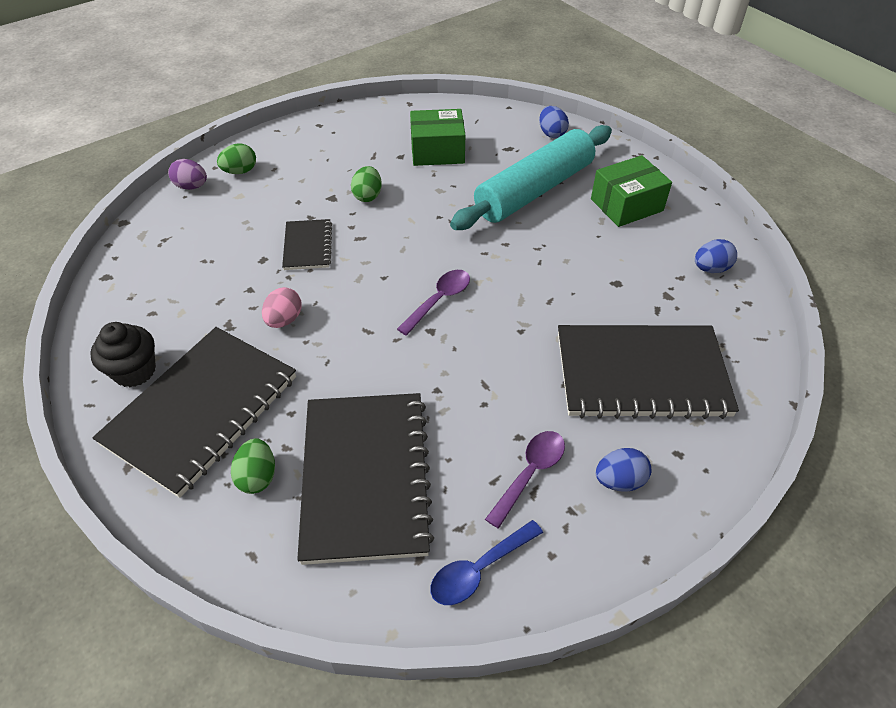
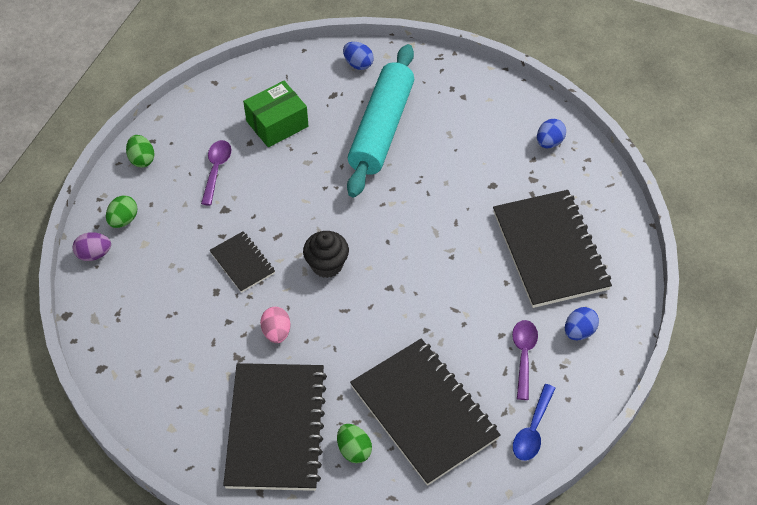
camera: 30 degrees left, 5 degrees up
(134, 371) = (199, 427): black cupcake -> black cupcake (327, 265)
(367, 196) = (253, 194): green egg -> green egg (142, 159)
(439, 300) = (378, 260): purple spoon -> purple spoon (216, 170)
(626, 205) = (459, 111): green box -> none
(641, 374) = (550, 250): black notebook -> black notebook turned 75 degrees counterclockwise

